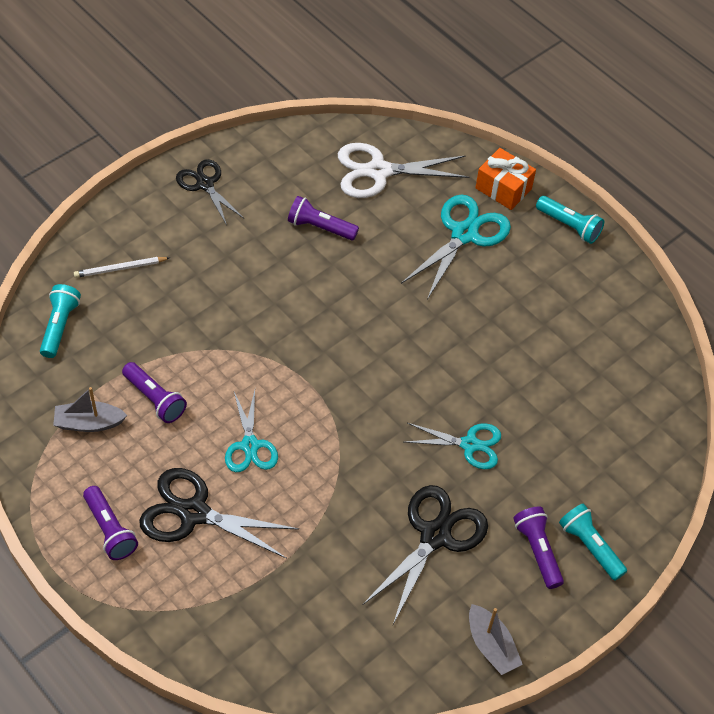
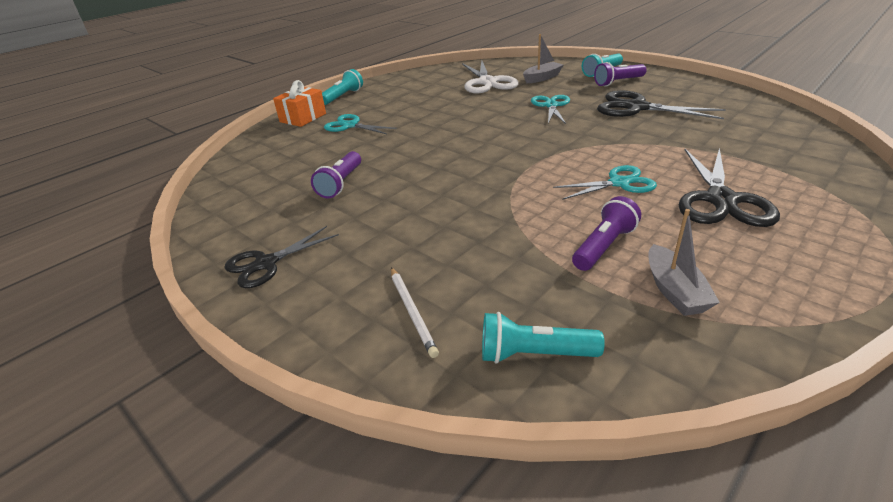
camera: 90 degrees left, 20 degrees down
(110, 530) = (798, 246): purple flashlight -> none
(379, 171) = (272, 165): white scissors -> white scissors (487, 82)
(464, 234) = (350, 126): turquoise scissors -> turquoise scissors, size x0.65
(491, 645) = (700, 86): grey boat -> grey boat (542, 78)

